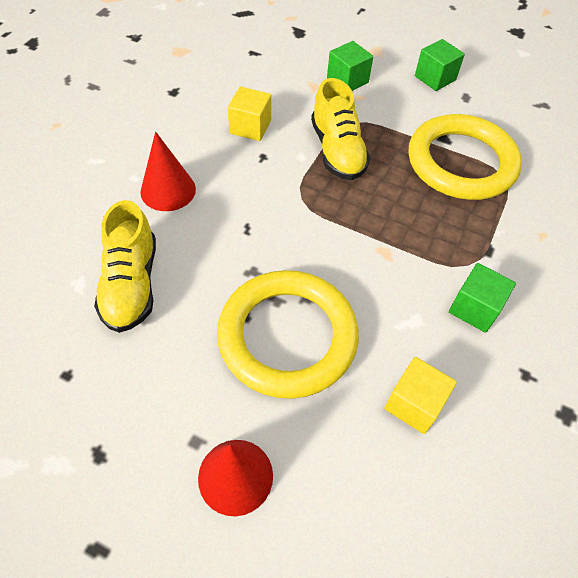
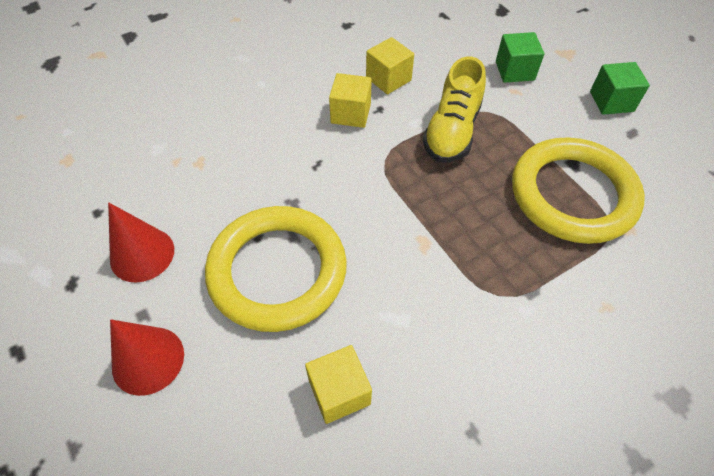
camera: 35 degrees right, 0 degrees up
(131, 284) = (193, 167): yellow shoe -> none
(168, 190) = (278, 104): red cone -> red cone (142, 254)
(241, 171) = (350, 113): none -> yellow cube
(474, 308) = (470, 339): green cube -> none

